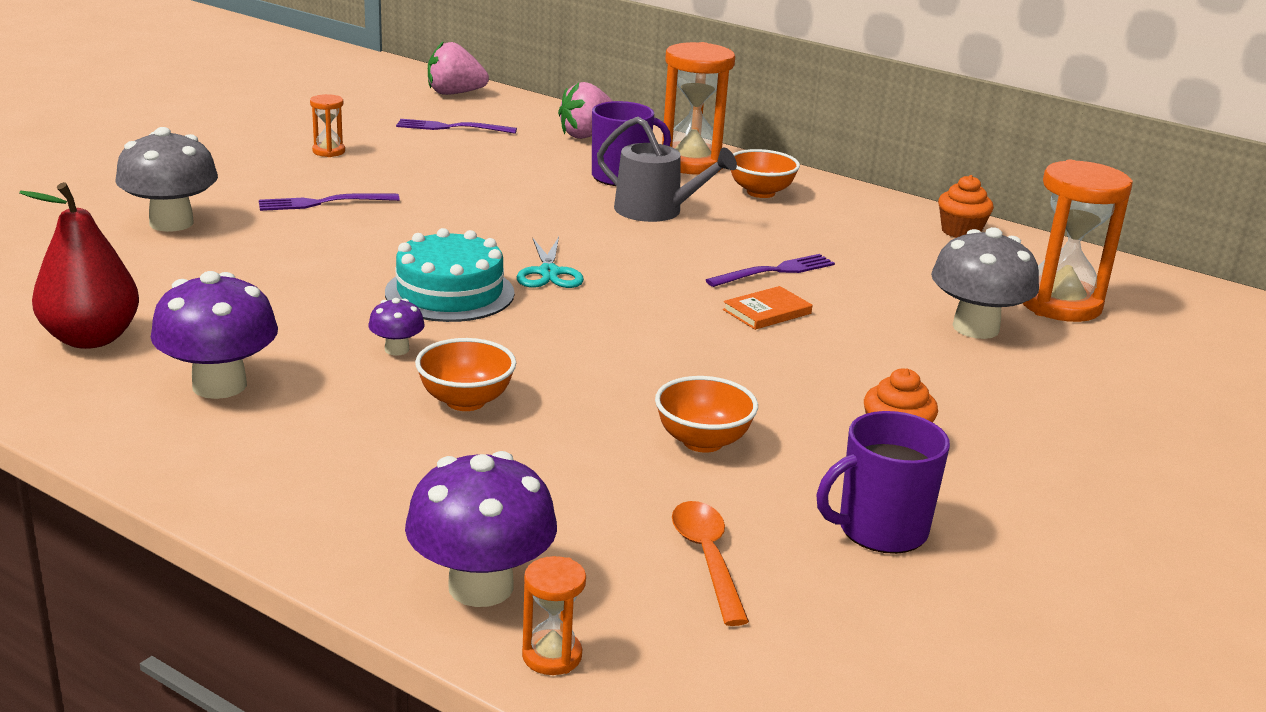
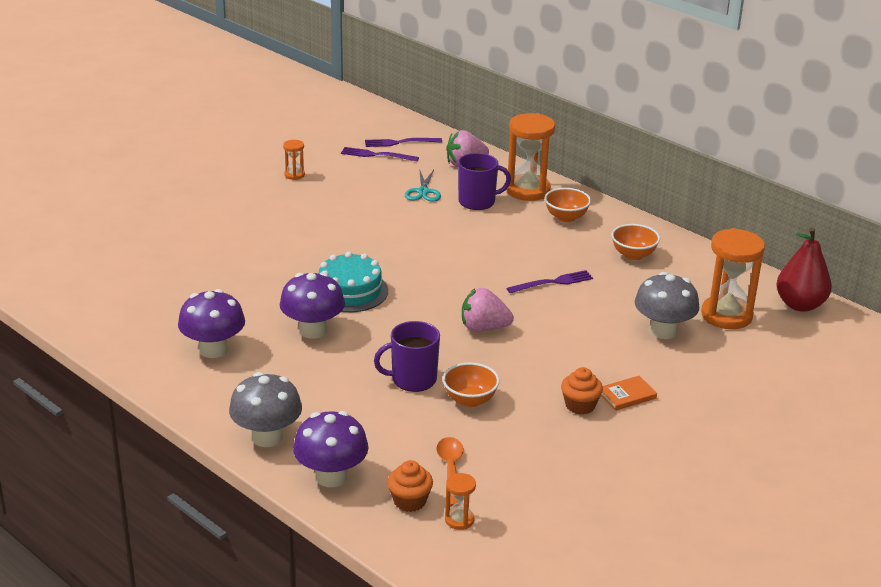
camera: 10 degrees right, 5 degrees up
(91, 338) = (147, 315): red pear -> red pear (800, 305)
(171, 223) = (194, 232): grey mushroom -> grey mushroom (267, 437)
(323, 203) = (285, 218): purple fork -> purple fork (400, 142)
(397, 349) = (313, 330): purple mushroom -> purple mushroom, size x2.05
(454, 93) = (384, 123): pink strawberry -> pink strawberry (483, 328)
(465, 401) = (345, 367): orange bowl -> orange bowl (633, 255)
(549, 273) = (412, 278): turquoise scissors -> turquoise scissors (423, 192)
(552, 656) = (358, 515): orange hourglass -> orange hourglass (459, 520)
(656, 211) = (492, 231): grey watering can -> none
(767, 312) = (537, 313): orange book -> orange book (627, 395)
(880, 530) = (549, 459): purple mug -> purple mug (412, 379)
(960, 231) = (688, 255): orange cupcake -> orange cupcake (409, 501)

